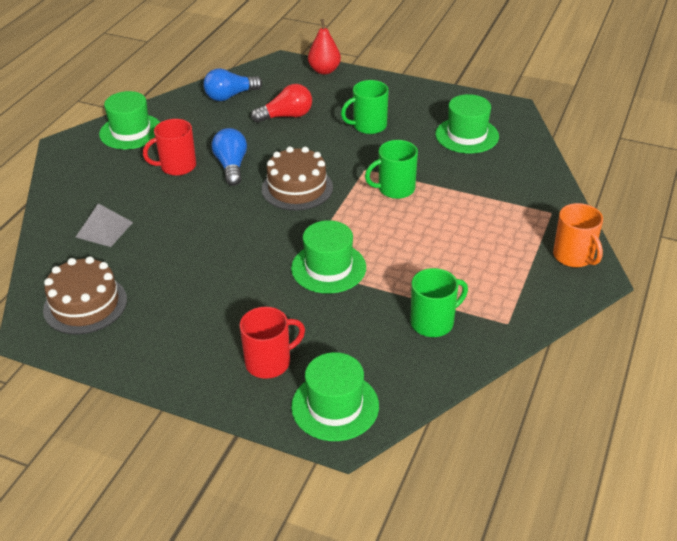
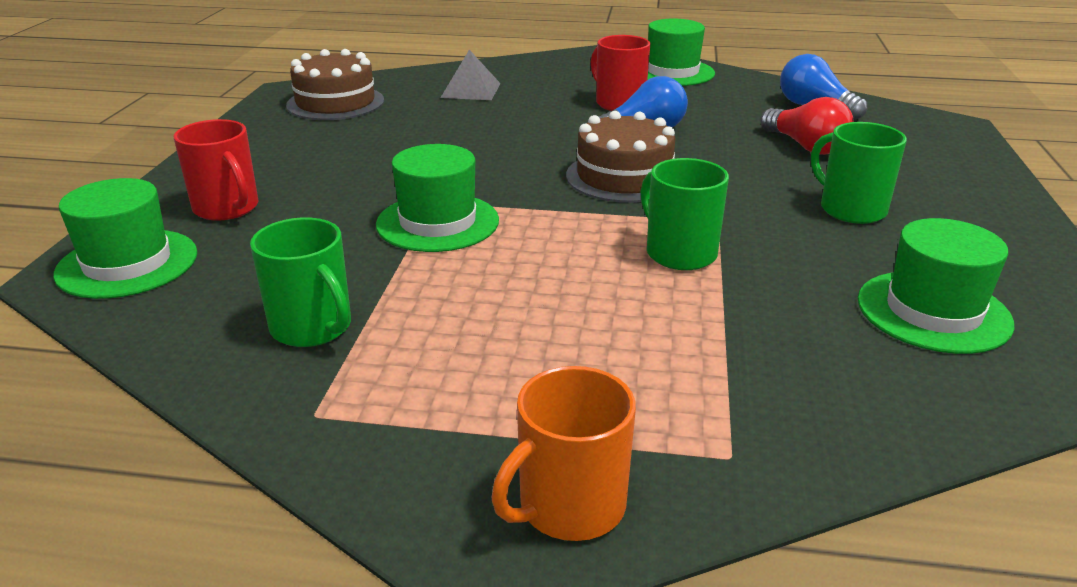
camera: 75 degrees right, 10 degrees down
(324, 70) = (975, 155): red pear -> none

